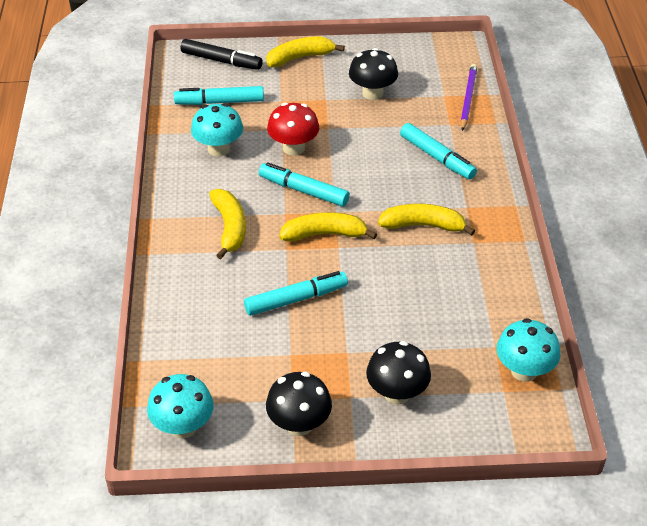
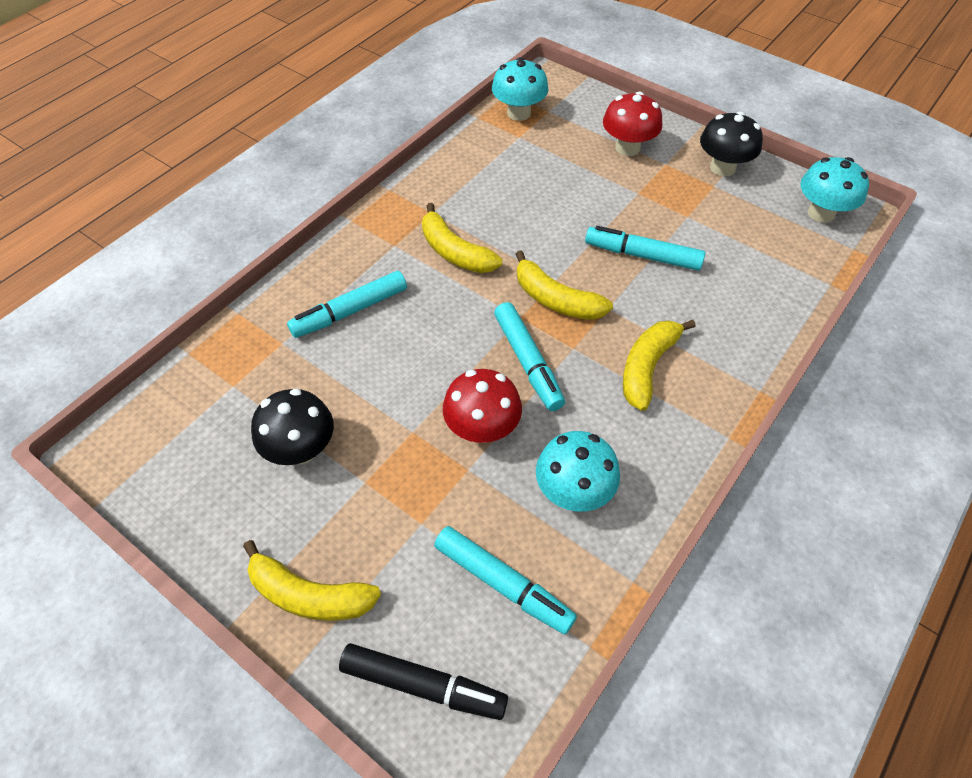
camera: 140 degrees left, 10 degrees up
(221, 61) = (423, 685): black marker -> black marker turned 135 degrees clockwise
(397, 393) = (627, 148): black mushroom -> red mushroom
(437, 157) = (350, 311): turquoise marker -> turquoise marker turned 120 degrees counterclockwise
(468, 98) = (216, 362): purple pencil -> none

